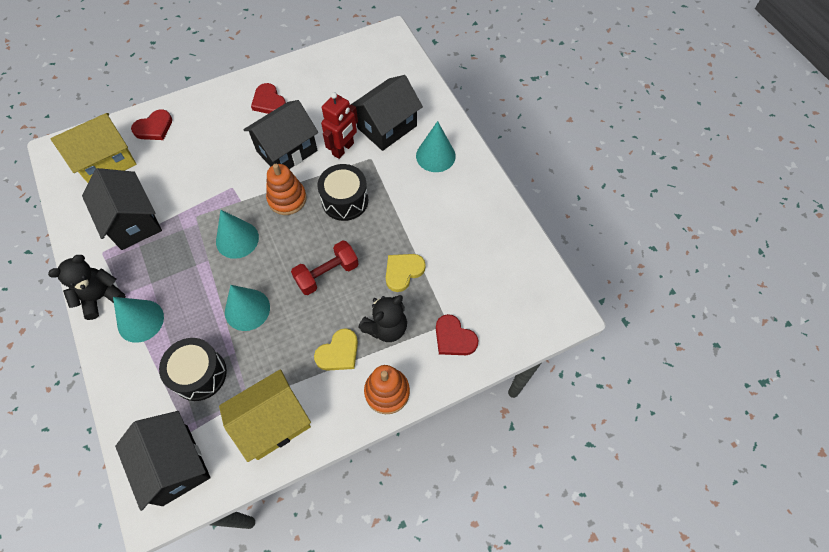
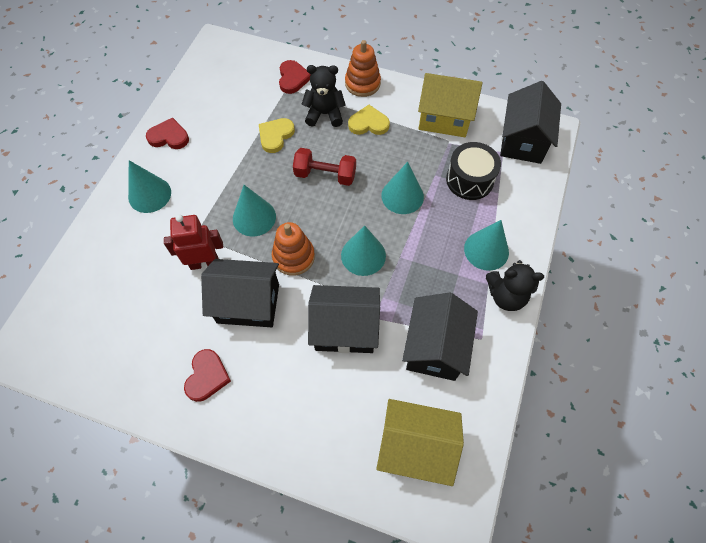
camera: 135 degrees left, 0 degrees up
(154, 128) = (338, 450): red heart -> red heart (169, 137)
(345, 200) = (254, 217): black drum -> turquoise cone
(387, 127) = (149, 252): black house -> black house (345, 329)
(403, 272) = (275, 136): yellow heart -> yellow heart turned 120 degrees clockwise

